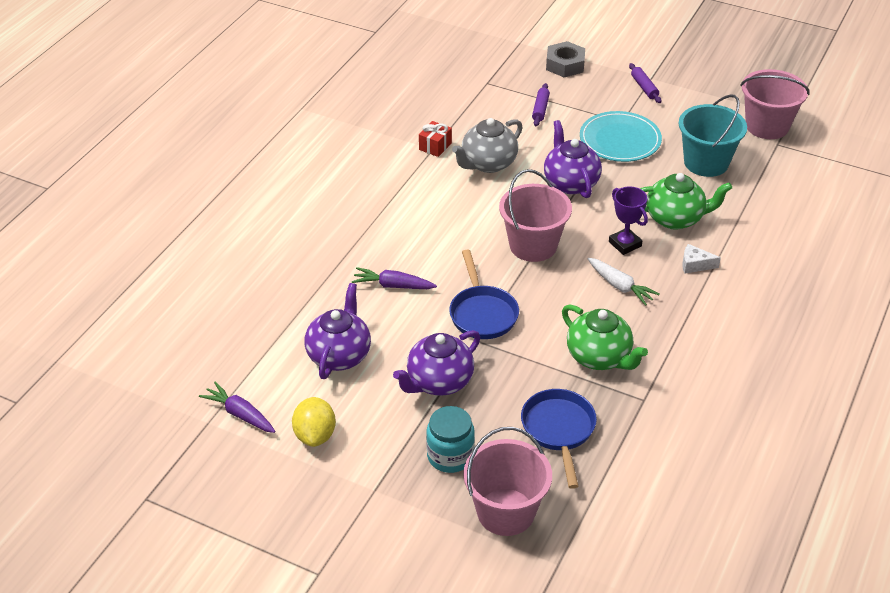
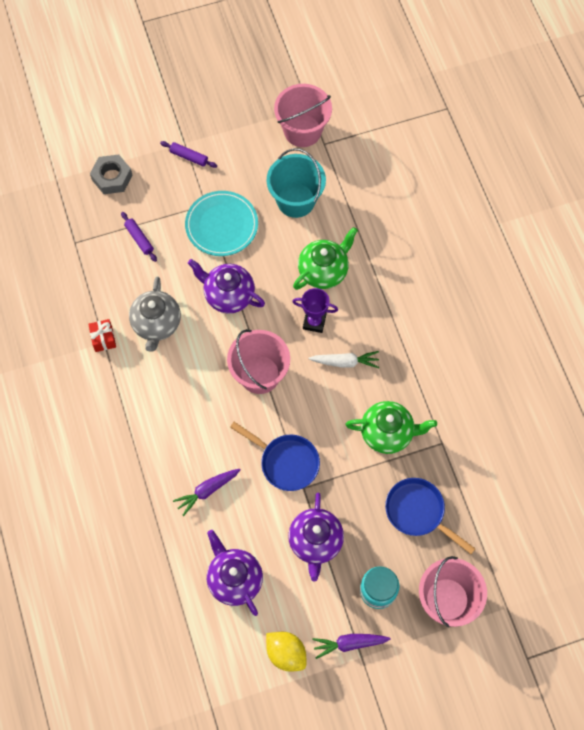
camera: 45 degrees left, 25 degrees up
(240, 414) = (224, 683): purple carrot -> purple carrot (349, 644)
(695, 265) = (371, 303): white cheese -> none

